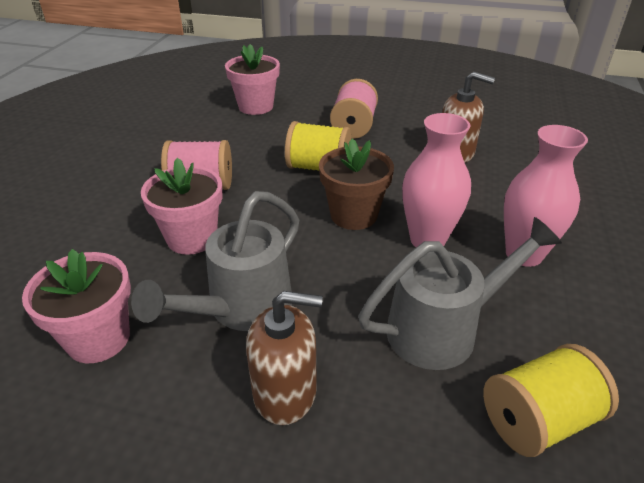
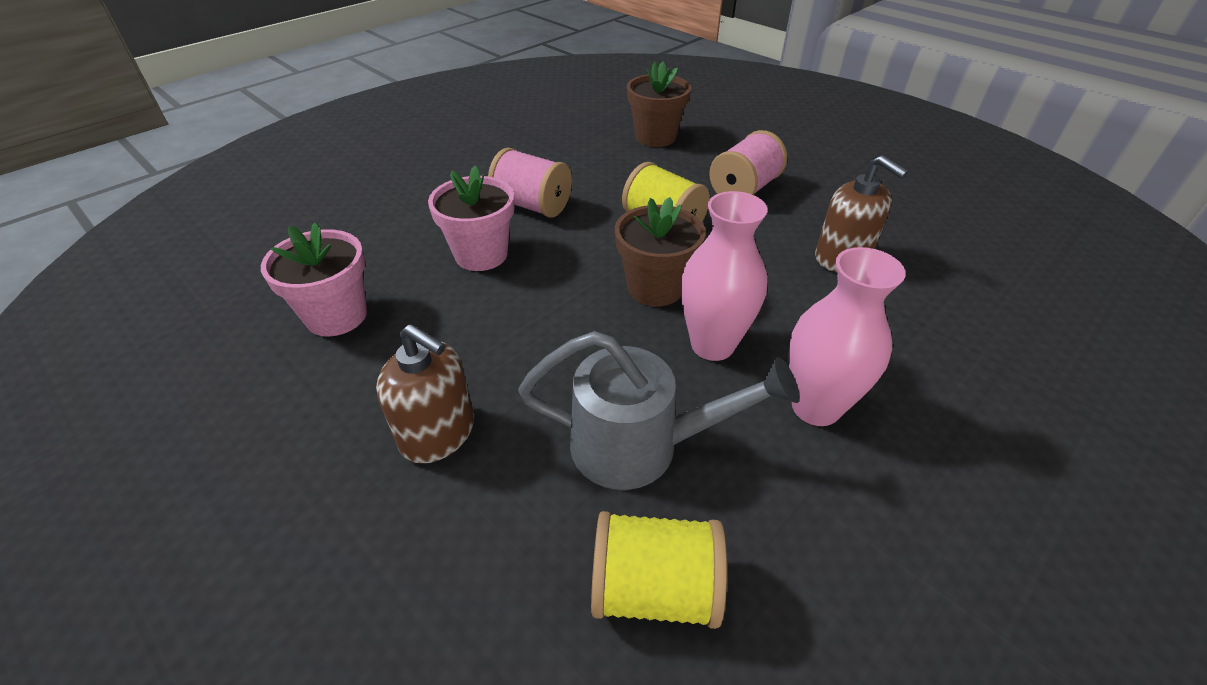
camera: 30 degrees right, 5 degrees up
(241, 308) = (467, 339): grey watering can -> none
(256, 107) = (655, 137): pink flower pot -> brown flower pot

